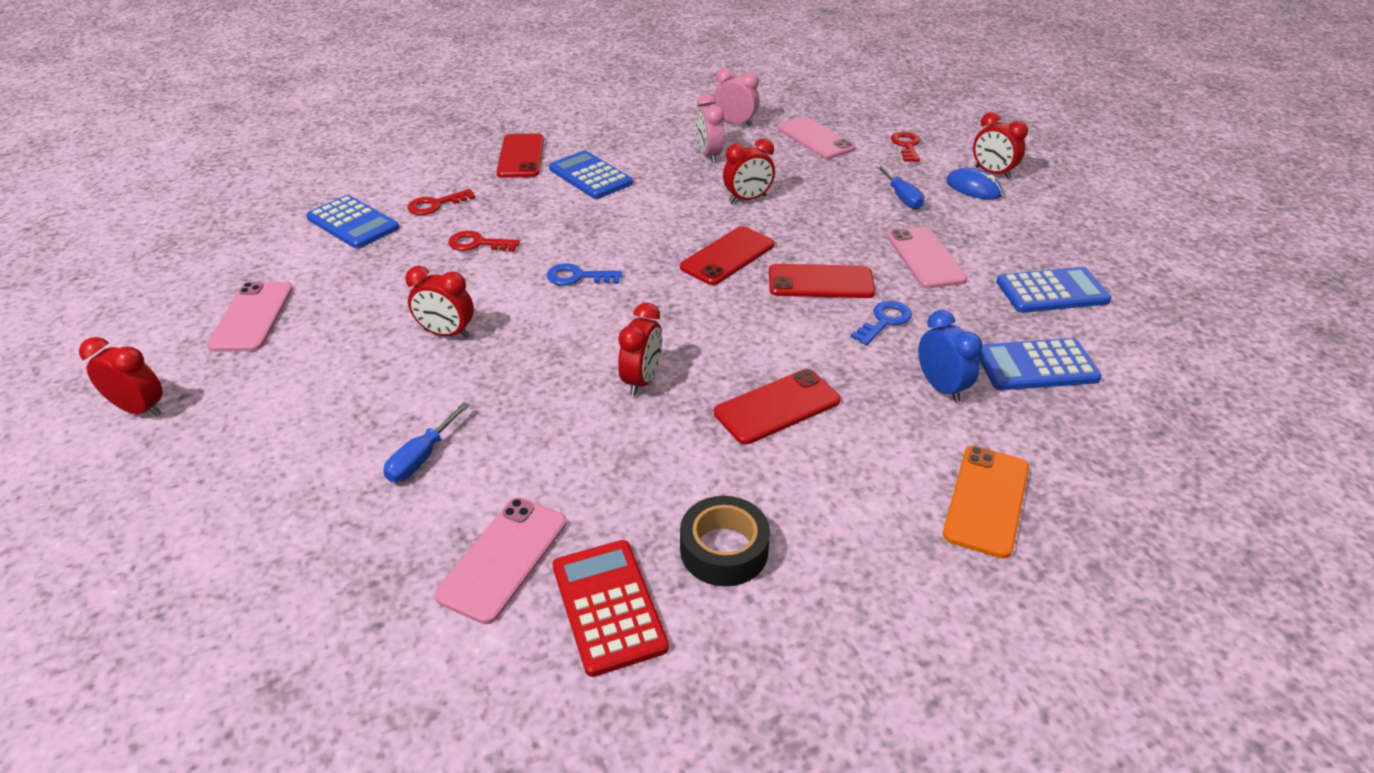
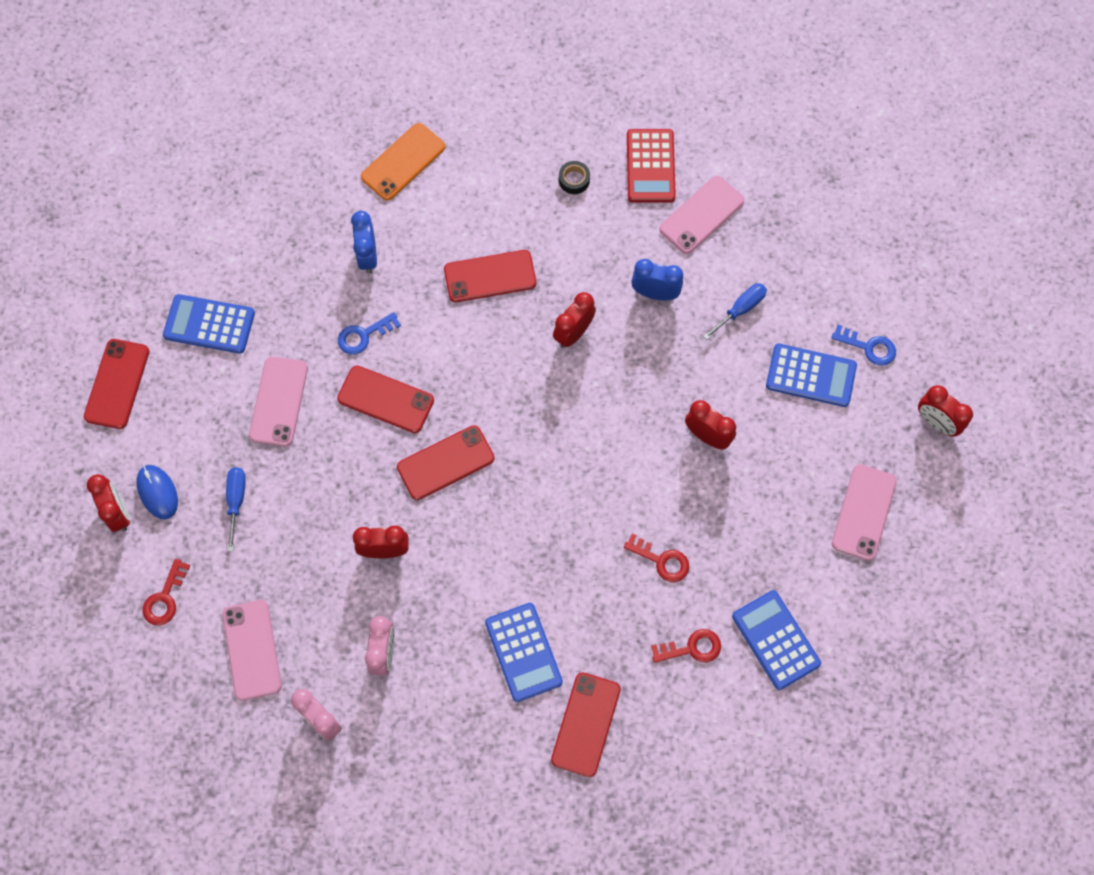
camera: 160 degrees left, 30 degrees up
(549, 445) = (655, 293): none -> blue clock
(577, 277) = (585, 477): blue key -> blue key (869, 347)
(724, 550) = (574, 180): black tape -> black tape, size x0.59
(1036, 366) = (287, 253): blue calculator -> blue calculator (811, 376)
(1087, 235) = (117, 384): none -> red phone

